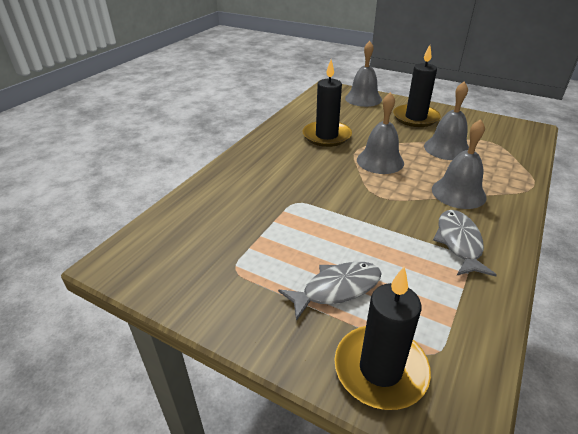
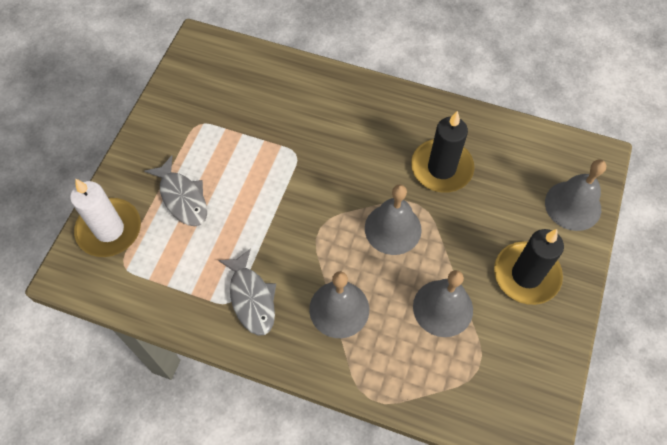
camera: 80 degrees right, 25 degrees up
(380, 369) = (109, 229): black candle -> white candle
(459, 242) = (251, 298): grey fish -> grey fish turned 75 degrees clockwise

